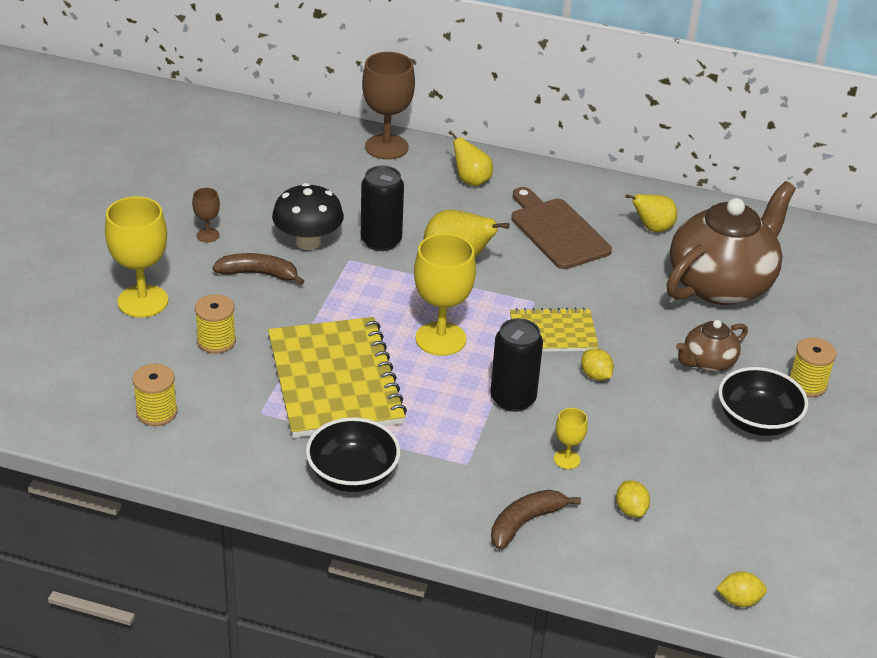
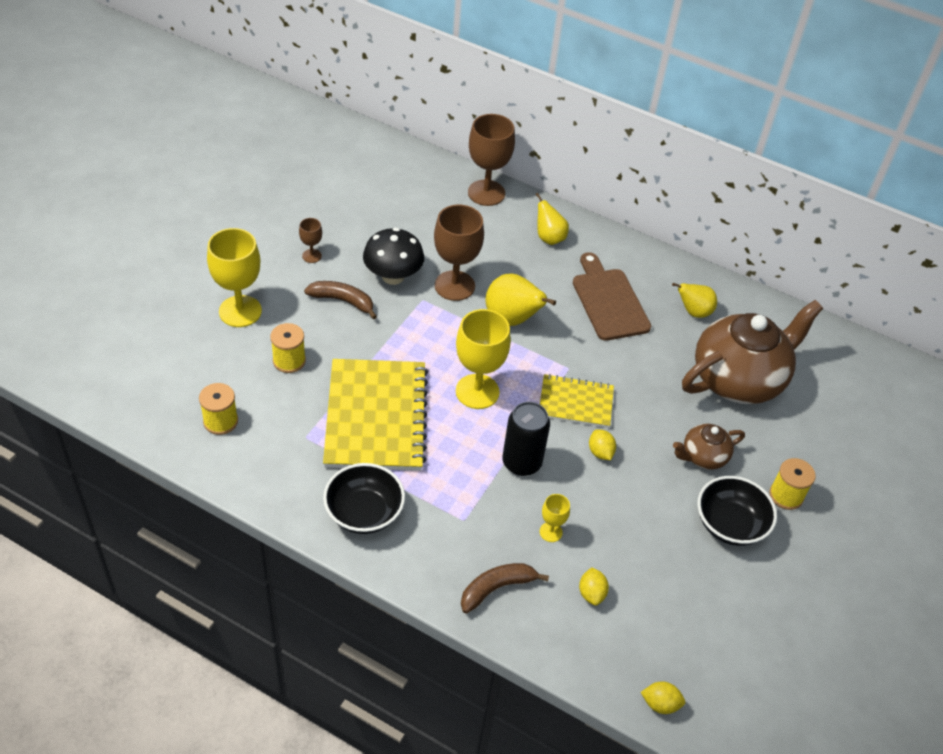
camera: 10 degrees right, 10 degrees up
(381, 241) = (454, 286): black can -> brown goblet

